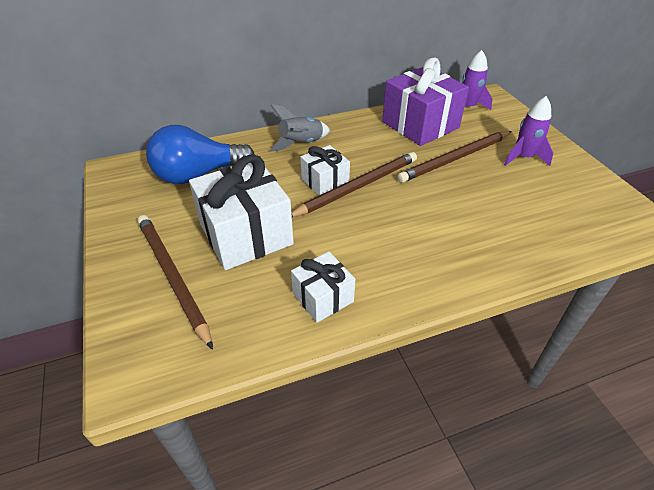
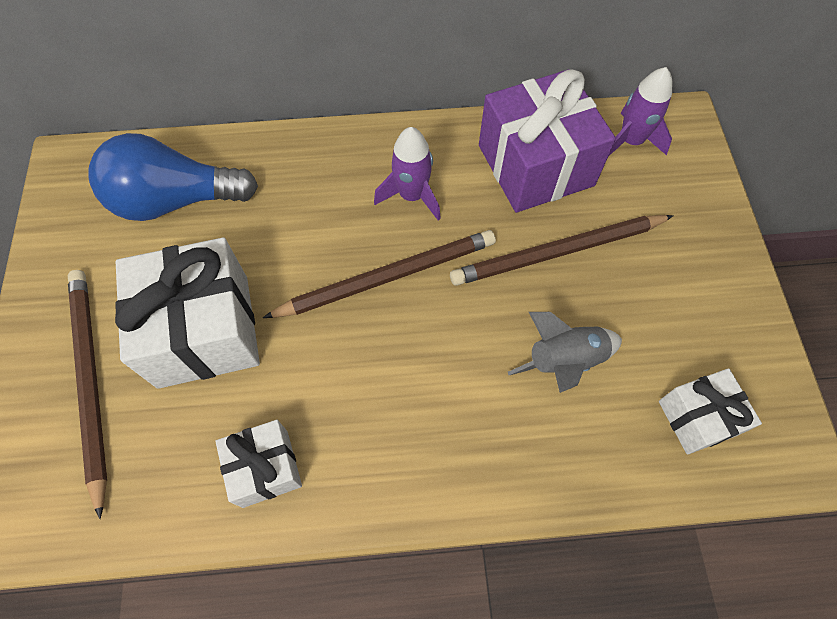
camera: 15 degrees right, 20 degrees up
(301, 144) = (339, 168): grey rocket -> grey rocket (564, 361)
(325, 181) = (345, 255): white gift -> white gift (697, 417)
(523, 158) = (667, 275): purple rocket -> purple rocket (411, 196)

